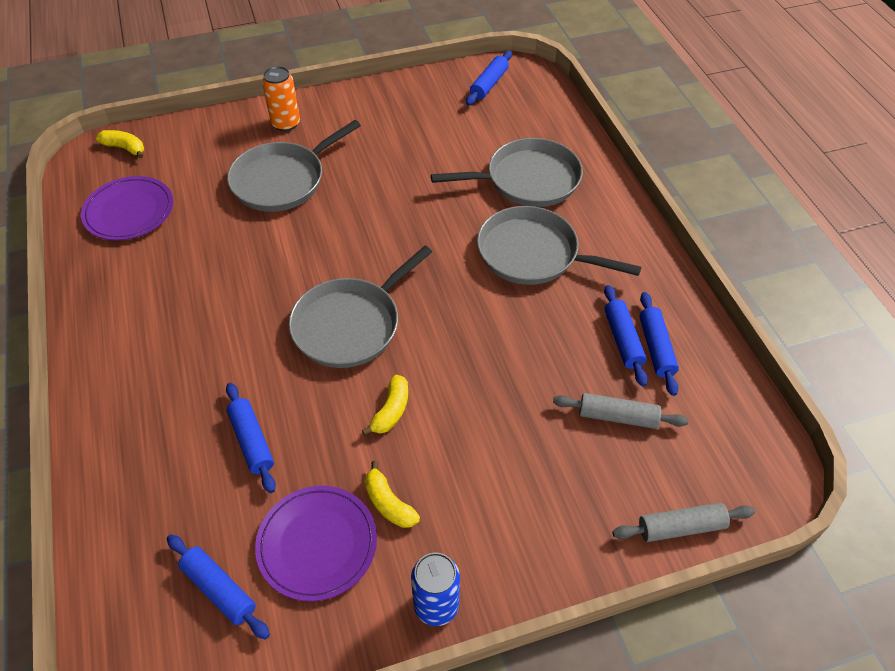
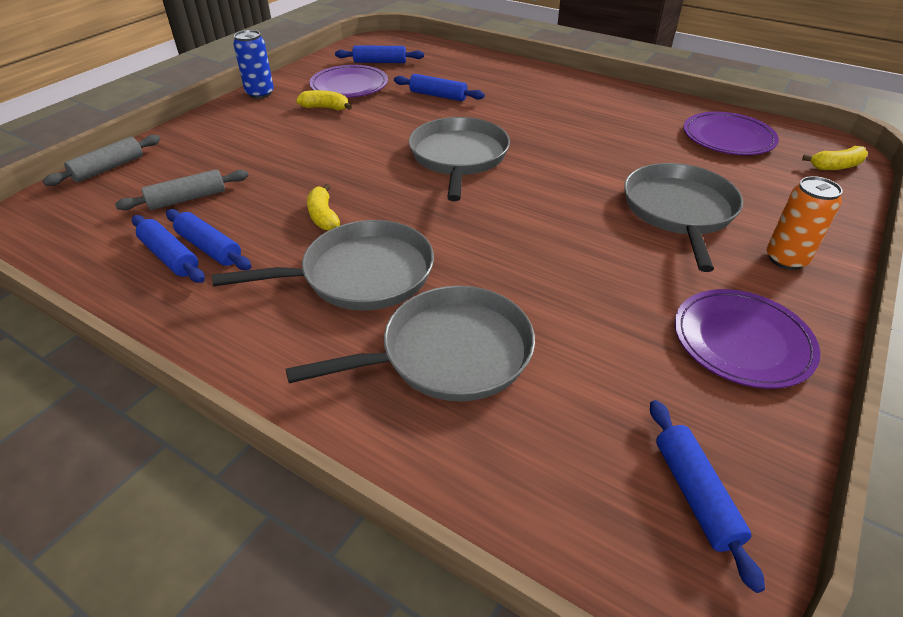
camera: 140 degrees right, 10 degrees down
(382, 109) = (742, 341): none -> purple plate
(391, 411) = (370, 135): yellow banana -> yellow banana (323, 216)
(527, 180) = (449, 353): grey pan -> grey pan turned 150 degrees counterclockwise

